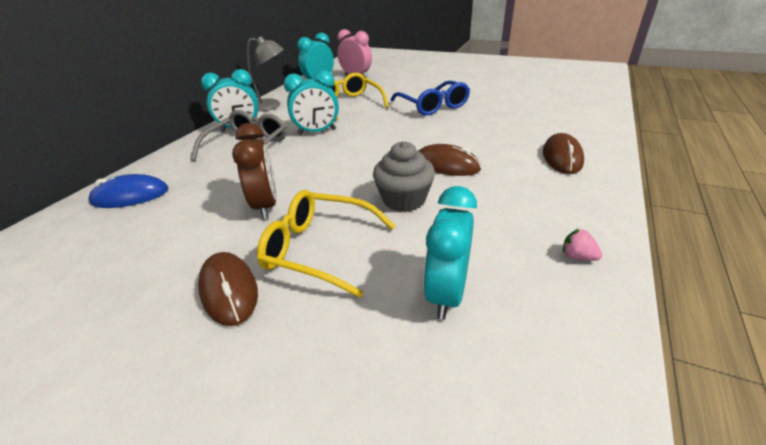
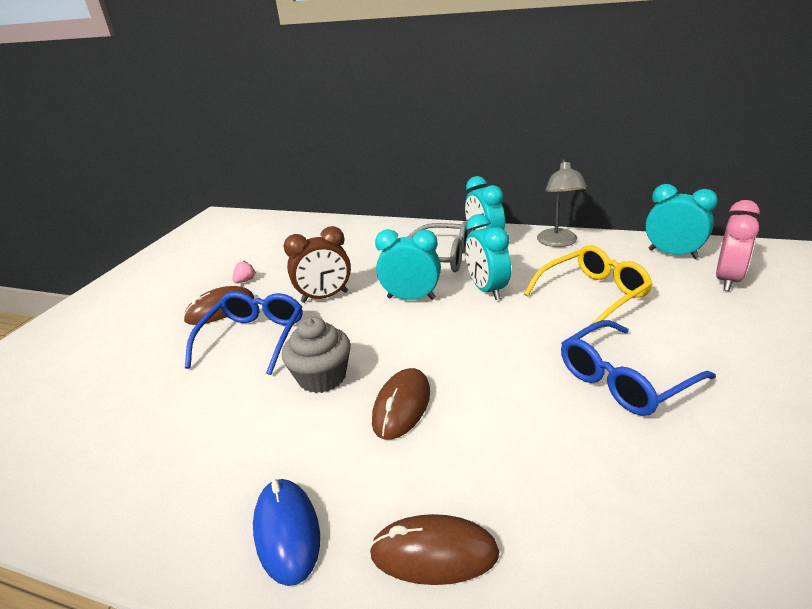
camera: 85 degrees right, 5 degrees down
(130, 196) = (348, 235): blue mouse -> blue mouse (287, 532)
(320, 249) = (253, 338): yellow glasses -> blue glasses
(447, 293) = (171, 417): turquoise clock -> turquoise clock (411, 298)
(577, 256) = (180, 524): pink strawberry -> pink strawberry (245, 280)

